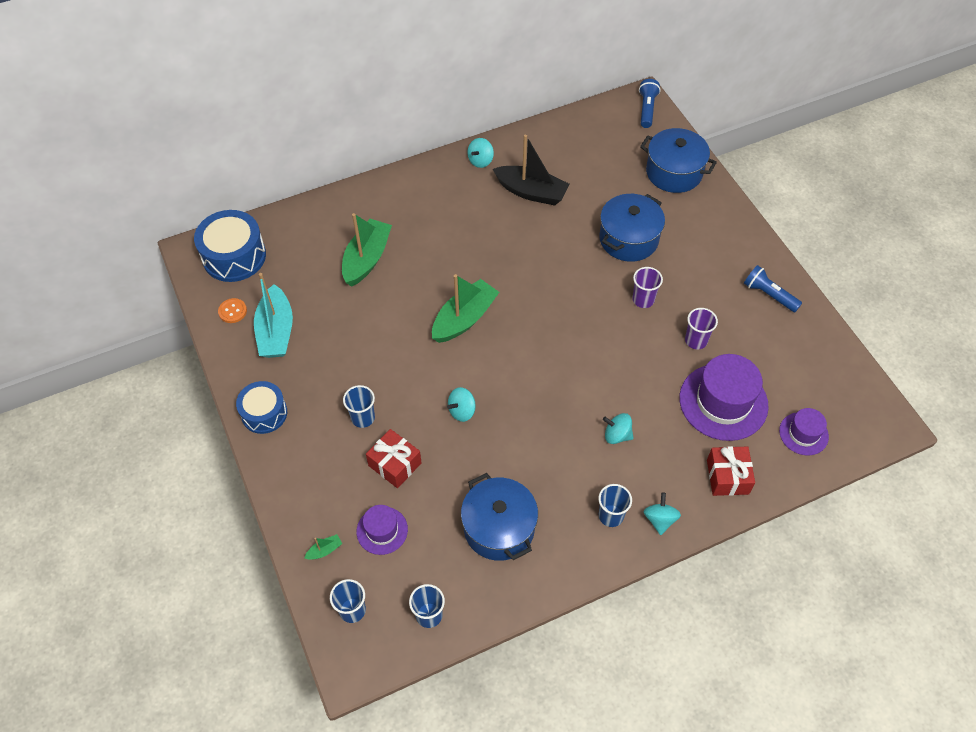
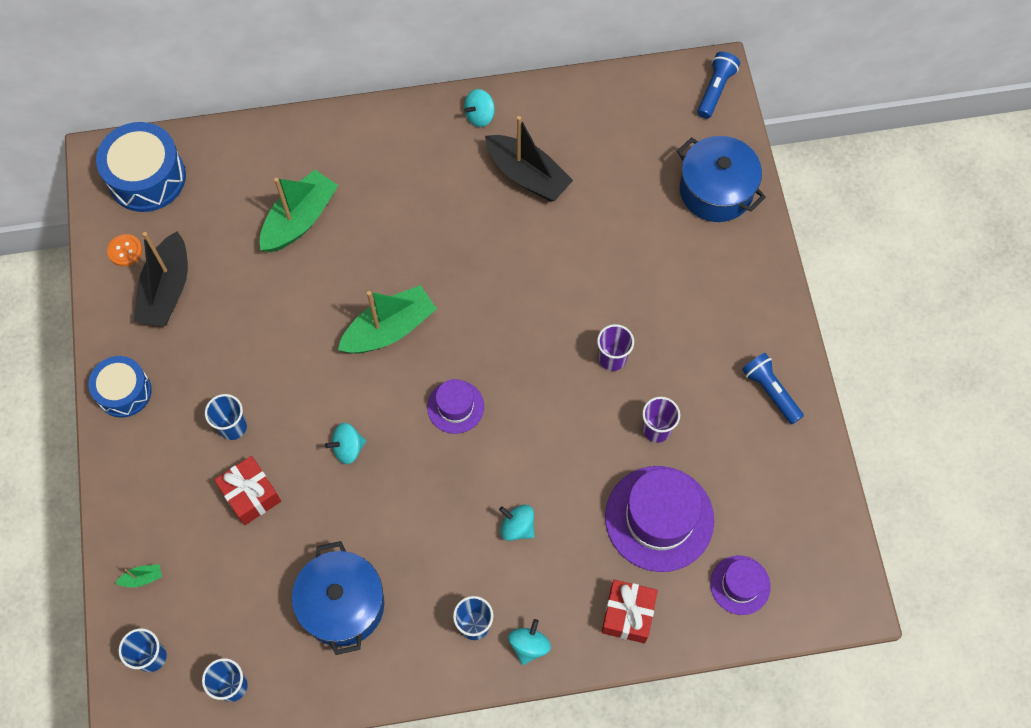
camera: 15 degrees right, 10 degrees up
(276, 331) = (167, 290): turquoise boat -> black boat
(382, 530) = (212, 571): purple hat -> purple hat (455, 406)
(628, 239) = (624, 271): blue pot -> none

